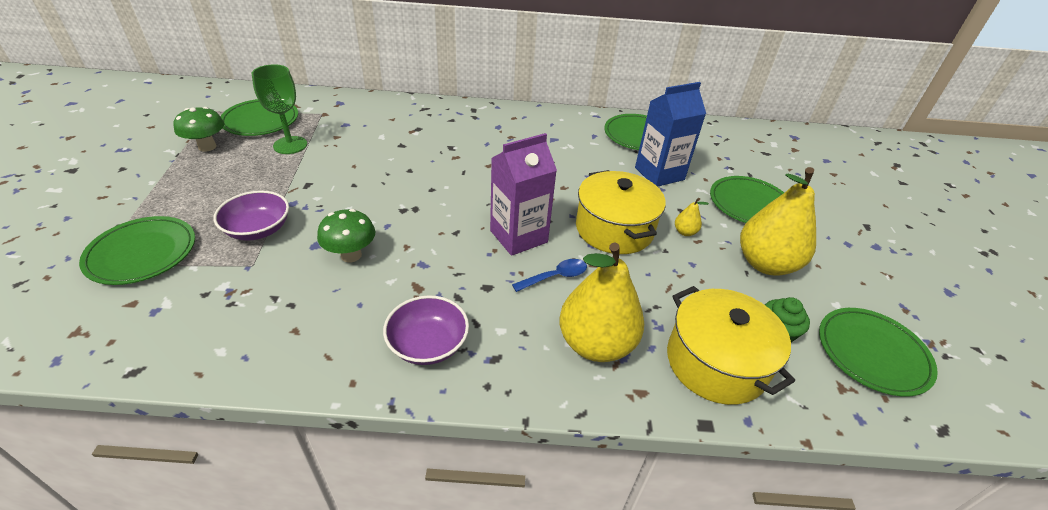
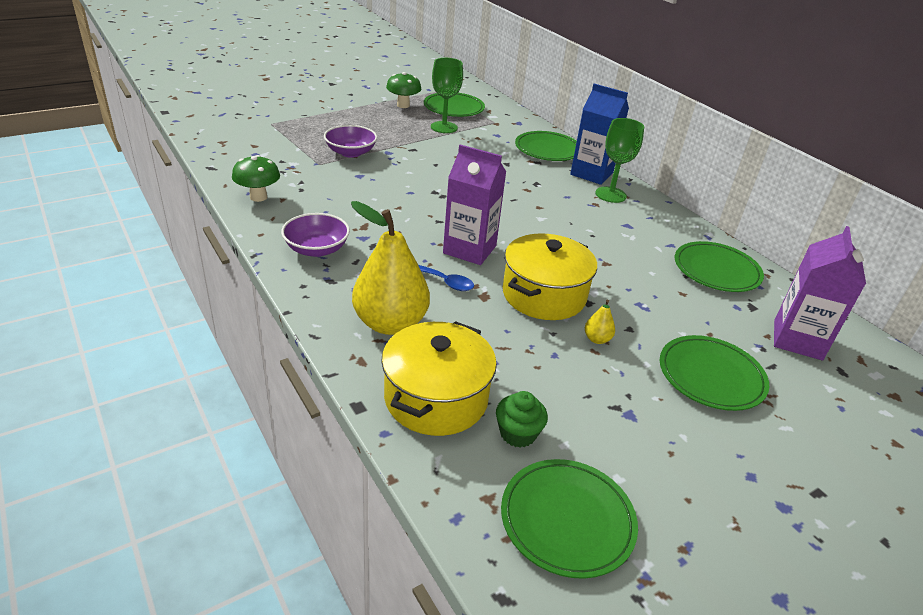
camera: 55 degrees right, 5 degrees down
(142, 253) = (292, 131): green plate -> green plate (547, 150)
(351, 255) = (365, 191): green mushroom -> green mushroom (258, 197)
(505, 123) = (610, 195): none -> green goblet
(659, 173) = (670, 300): blue carton -> blue carton (591, 173)
(729, 150) = (797, 340): none -> purple carton
(765, 264) = (619, 408): yellow pear -> none

